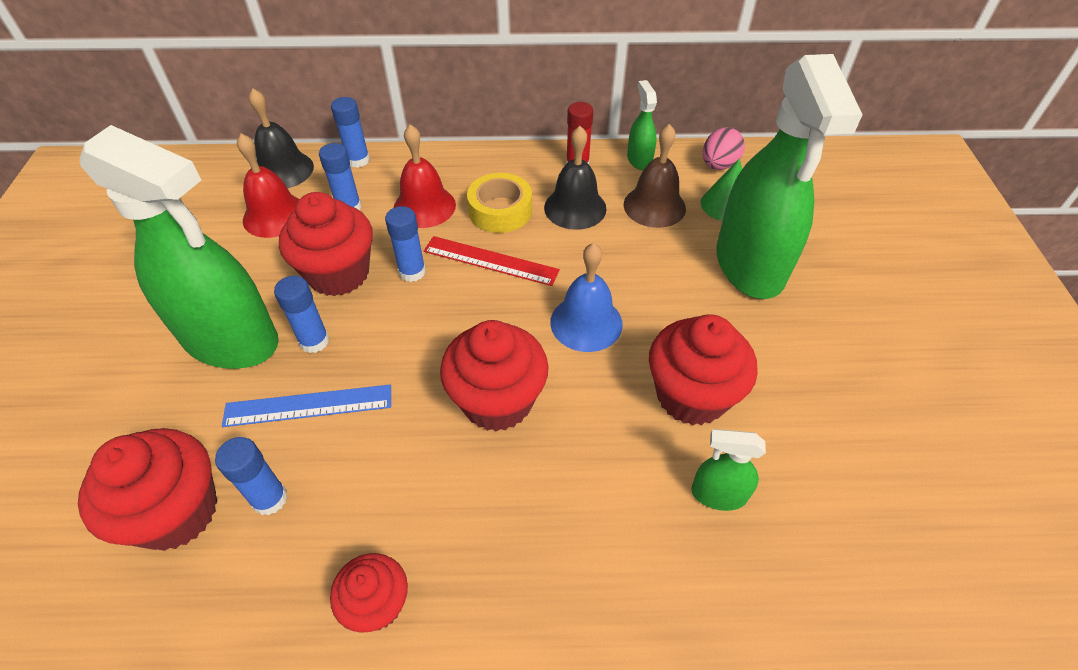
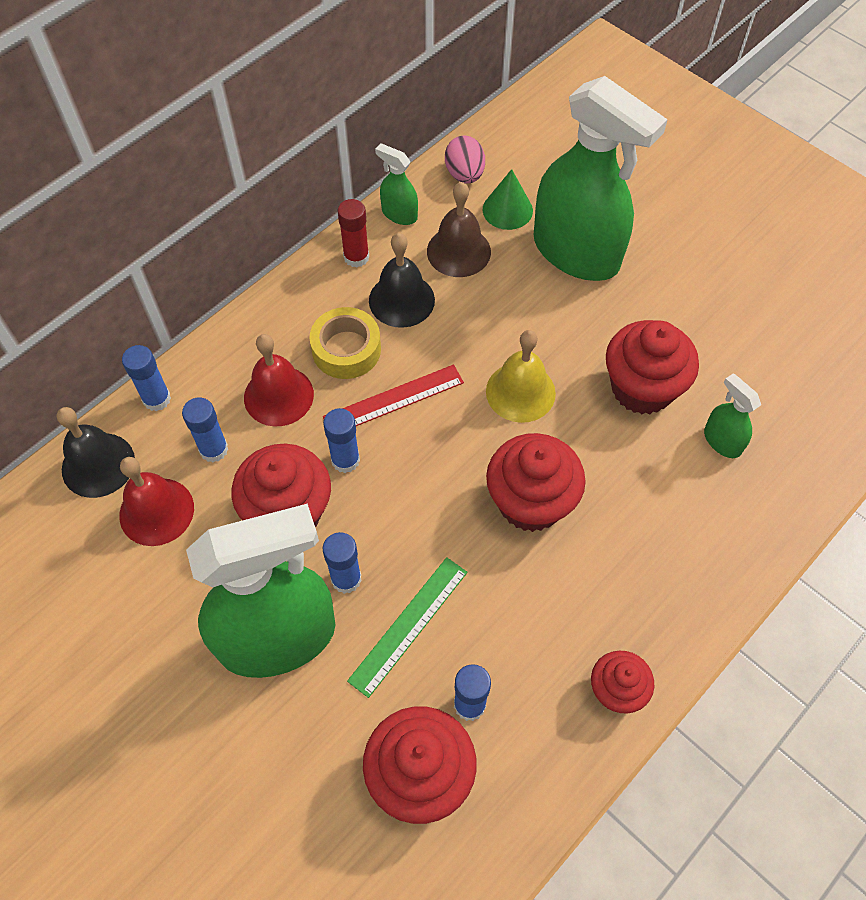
camera: 45 degrees left, 10 degrees up
(308, 406) = (409, 625): blue ruler -> green ruler
(586, 323) = (520, 392): blue bell -> yellow bell
(718, 494) = (722, 441): green spray bottle -> green spray bottle turned 90 degrees clockwise

